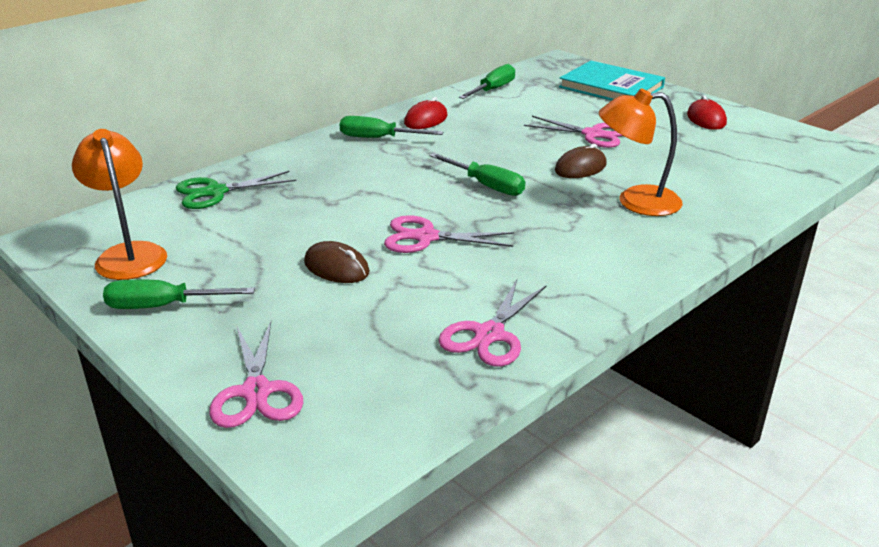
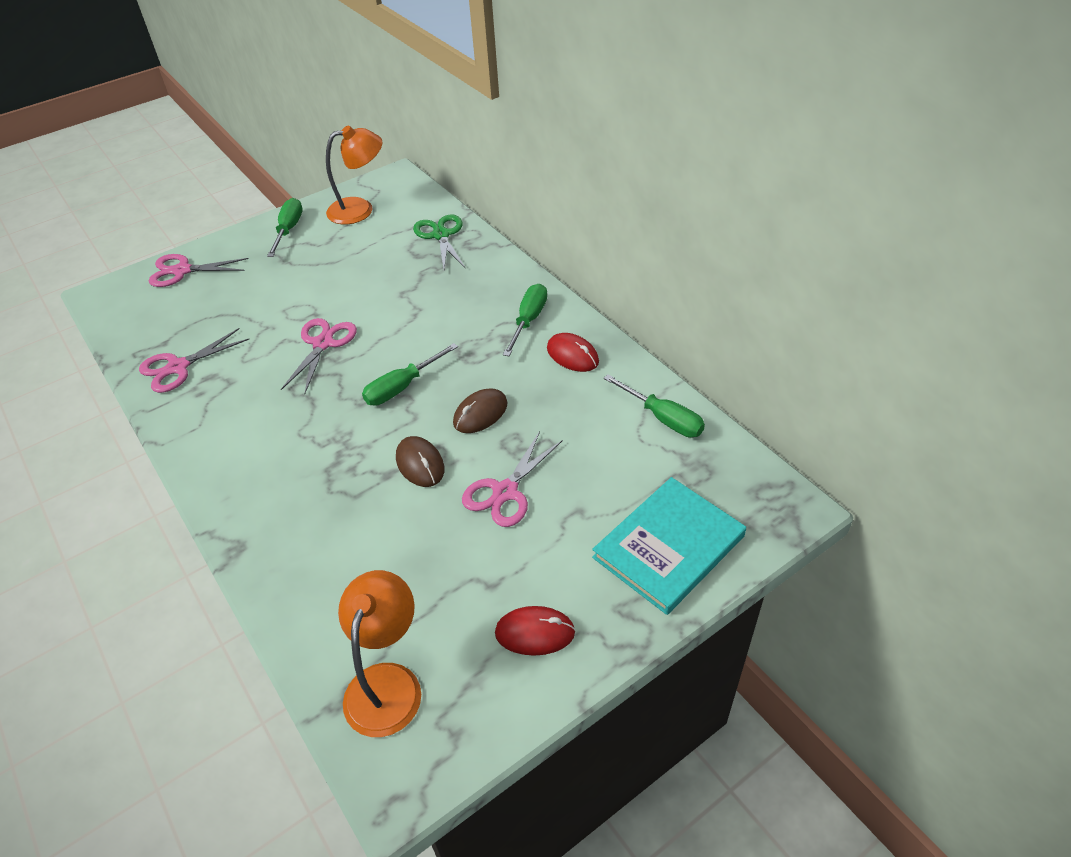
camera: 100 degrees right, 15 degrees up
(336, 267) = (300, 298): brown mouse -> brown mouse (480, 413)
(489, 334) = (178, 367): pink scissors -> pink scissors turned 75 degrees counterclockwise
(636, 201) = (330, 493): orange lamp -> orange lamp (387, 682)

